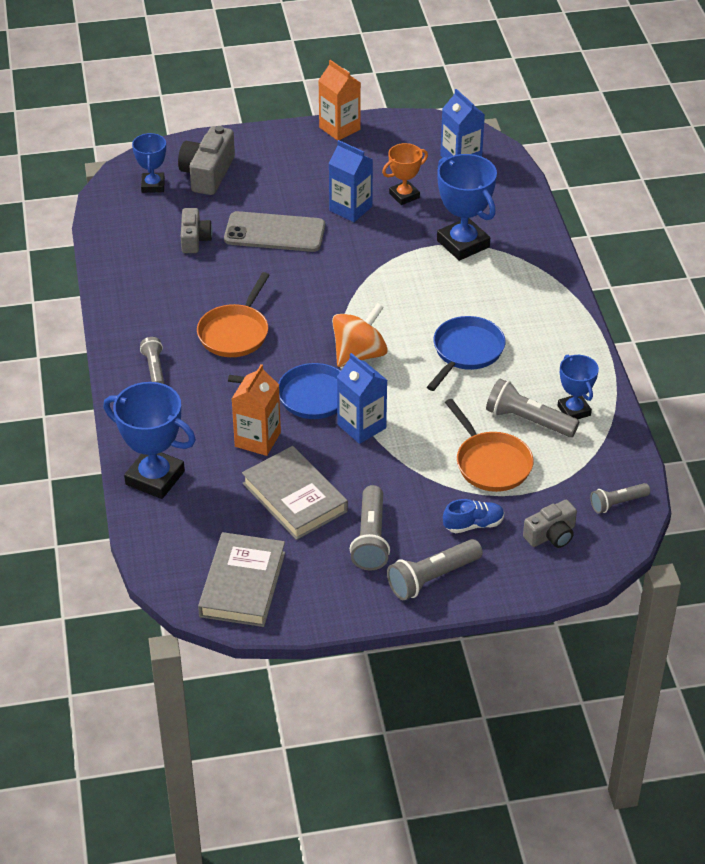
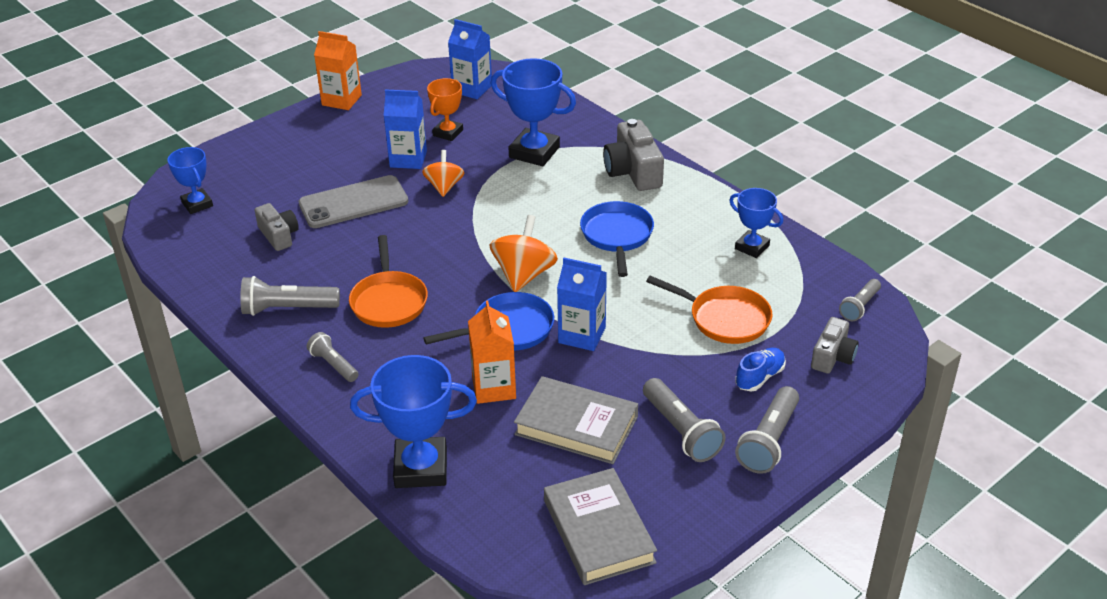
camera: 30 degrees left, 5 degrees down
(207, 173) = (245, 176): grey camera -> grey camera (633, 171)
(359, 247) = (444, 187): none -> orange spinning top
(528, 420) = (722, 270): grey flashlight -> grey flashlight (288, 309)

